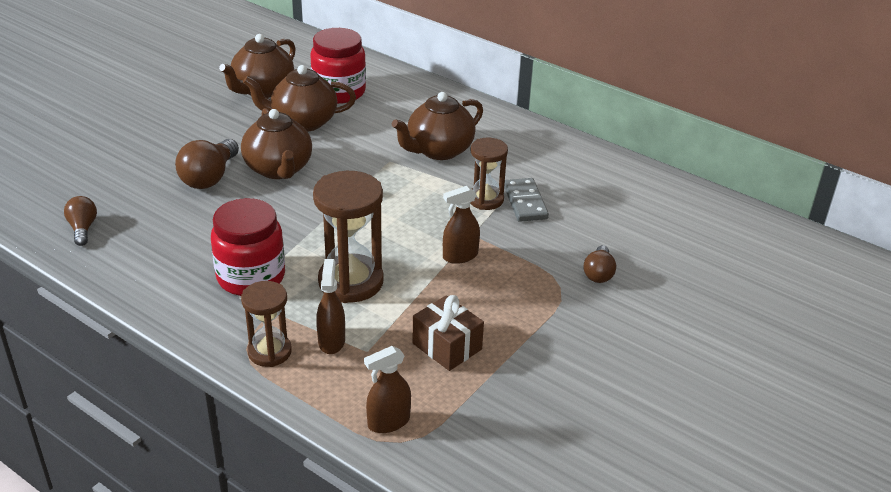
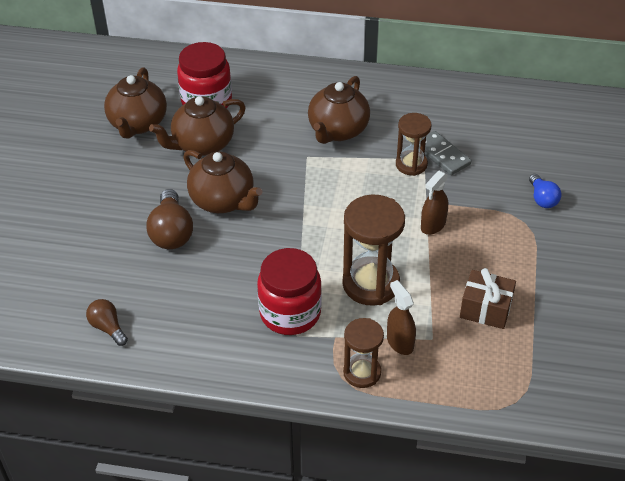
camera: 25 degrees left, 10 degrees up
(388, 422) = (495, 390): brown spray bottle -> none
(598, 273) = (542, 199): brown light bulb -> blue light bulb

